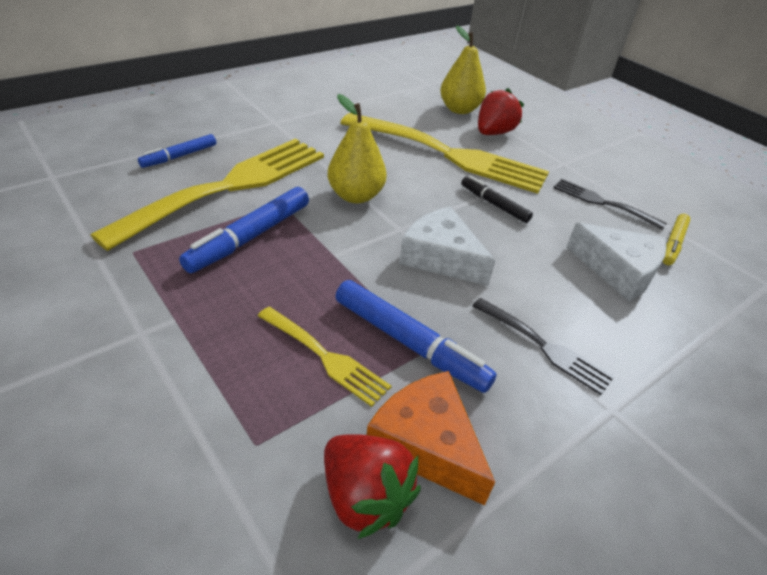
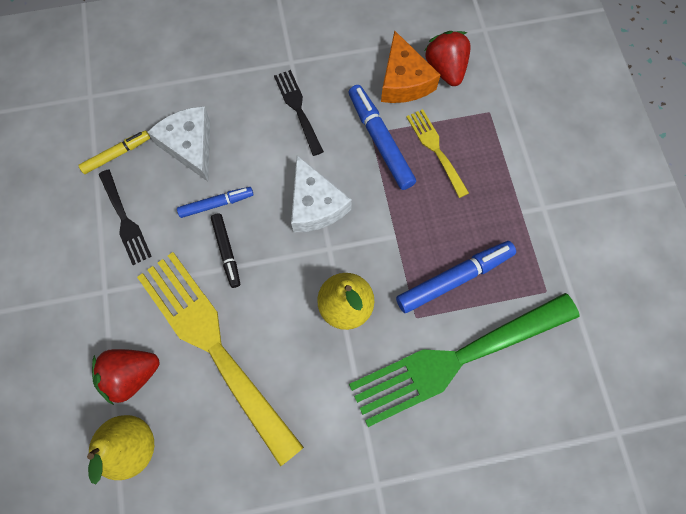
camera: 150 degrees left, 30 degrees up
(179, 156) = (495, 433): blue marker -> blue marker (216, 204)
(230, 186) = (455, 359): yellow fork -> green fork

